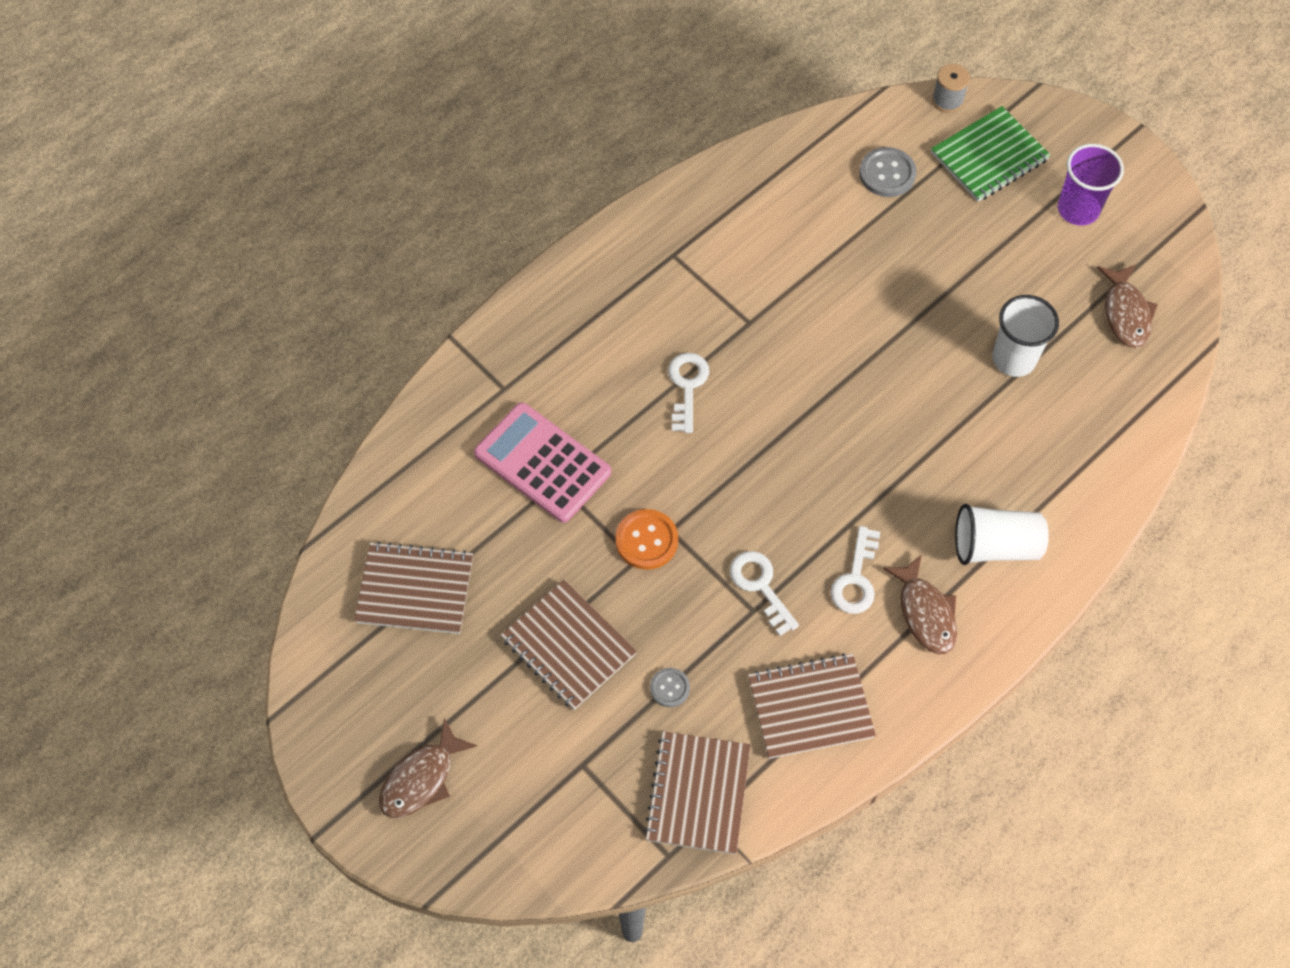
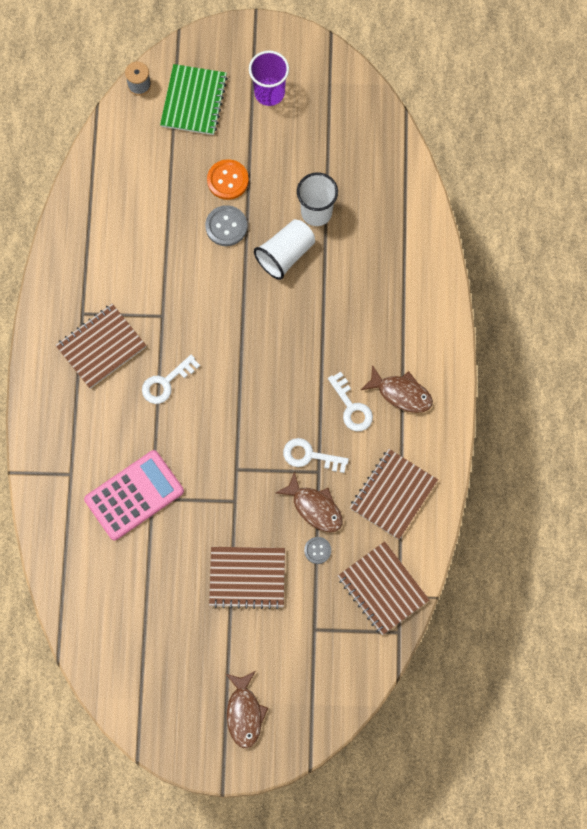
camera: 45 degrees left, 10 degrees up
(415, 589) = (139, 624): brown notebook -> brown notebook (101, 347)
(542, 463) = (134, 495): pink calculator -> pink calculator turned 150 degrees clockwise
(646, 540) = (230, 486): orange button -> orange button (227, 180)
(687, 386) = (166, 382): white key -> white key turned 90 degrees counterclockwise
(887, 174) = (150, 160): grey button -> grey button (226, 226)
(995, 546) = (401, 326): white cup -> white cup (285, 254)
(1125, 313) = (348, 134): brown fish -> brown fish (314, 507)

